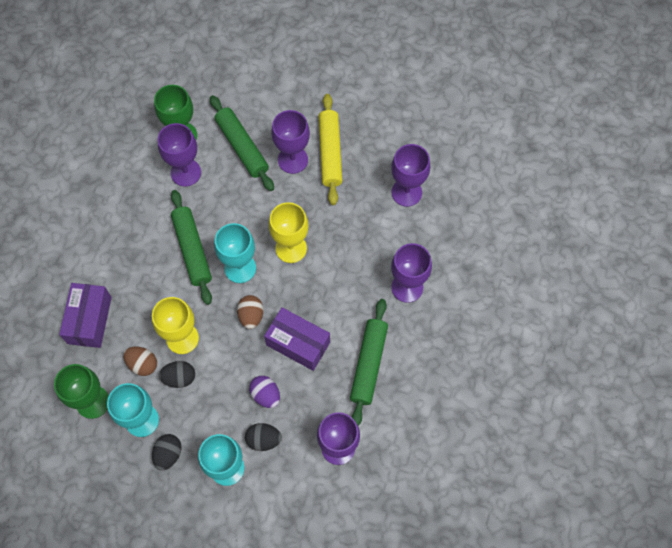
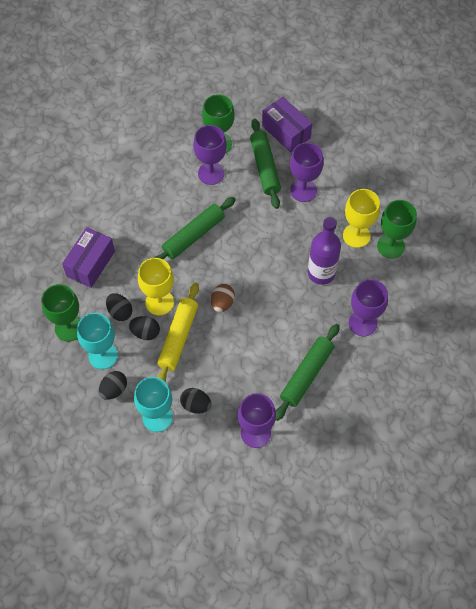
camera: 20 degrees right, 5 degrees down
(142, 364) = (120, 312): brown egg -> black egg
(192, 250) = (193, 235): green rolling pin -> green rolling pin turned 45 degrees clockwise
(240, 268) = (227, 262): turquoise goblet -> none
(265, 395) = (211, 370): purple egg -> none
(291, 248) = (275, 260): yellow goblet -> yellow goblet (356, 235)
(298, 343) = (253, 338): purple box -> purple box (286, 132)
(330, 153) = (336, 194): yellow rolling pin -> yellow rolling pin (178, 337)
(344, 246) = (321, 273): none -> purple bottle
(406, 192) = (390, 246): purple goblet -> green goblet

